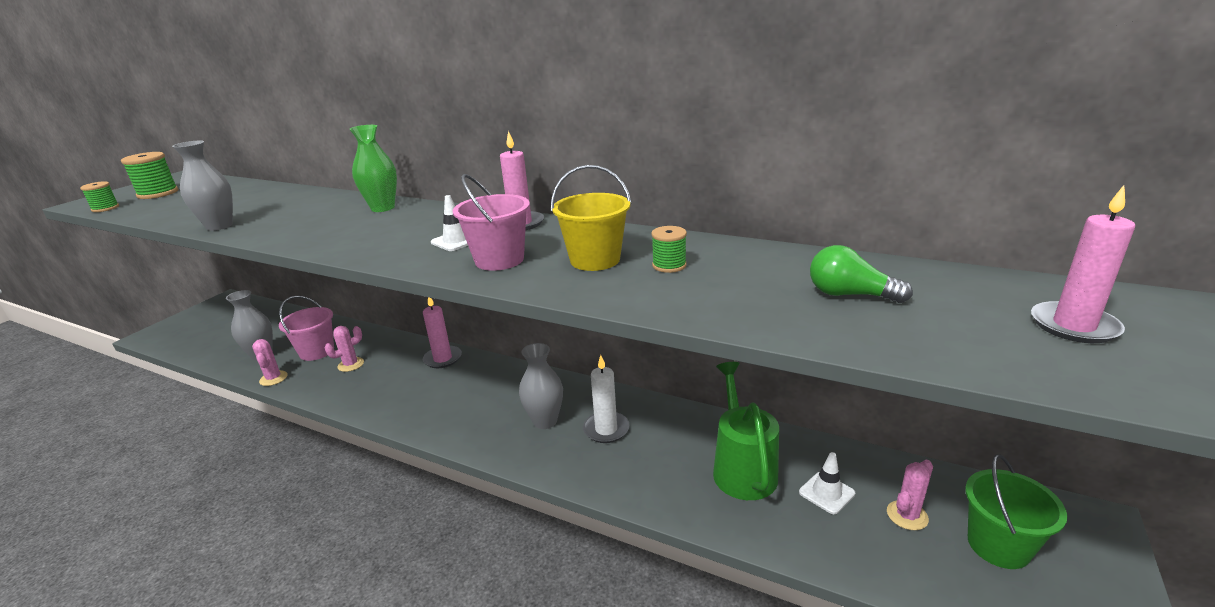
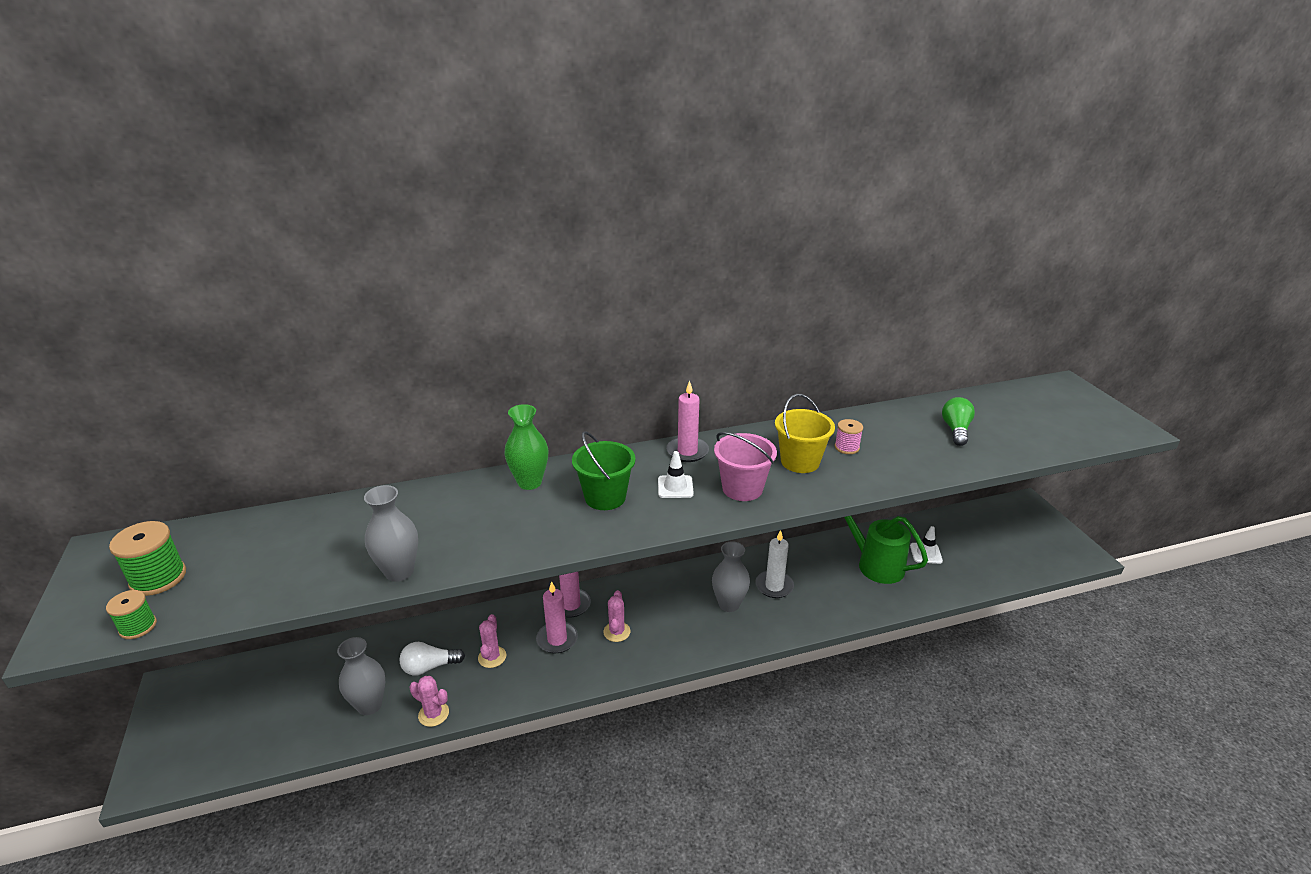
camera: 45 degrees left, 5 degrees up
(317, 351) = (429, 667): pink bucket -> white light bulb
(669, 265) = (847, 447): green spool -> pink spool
(850, 295) = (956, 430): green light bulb -> green light bulb turned 120 degrees clockwise
(907, 515) = (967, 544): pink cactus -> pink cactus (616, 632)
(998, 545) = (1010, 537): green bucket -> green bucket (605, 497)
(1073, 326) = (1048, 412): pink candle -> pink candle (557, 639)

